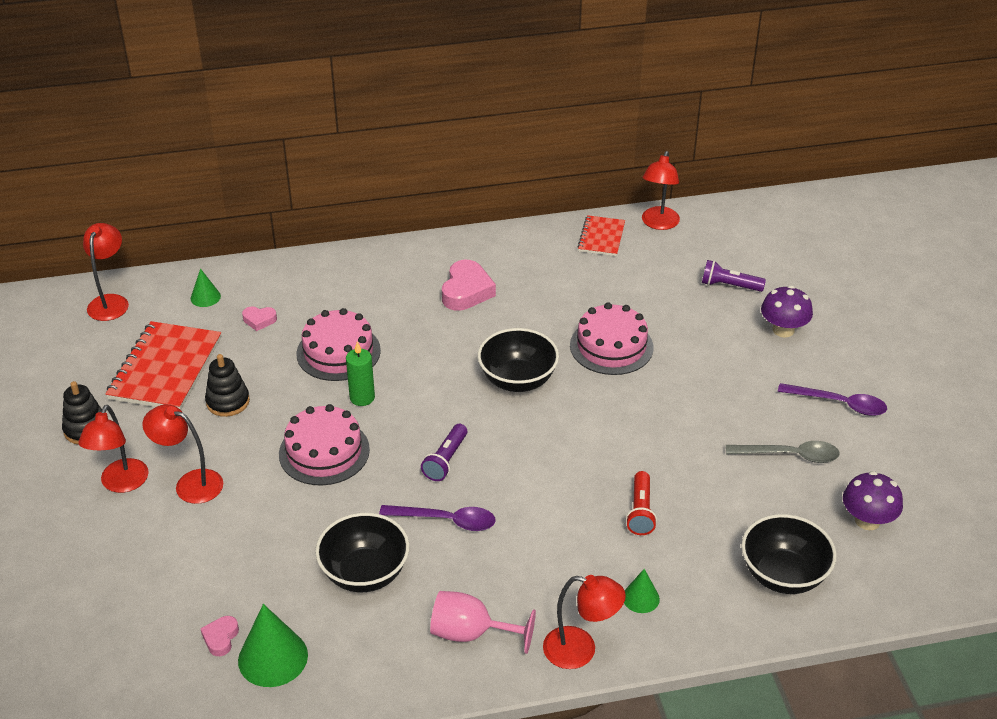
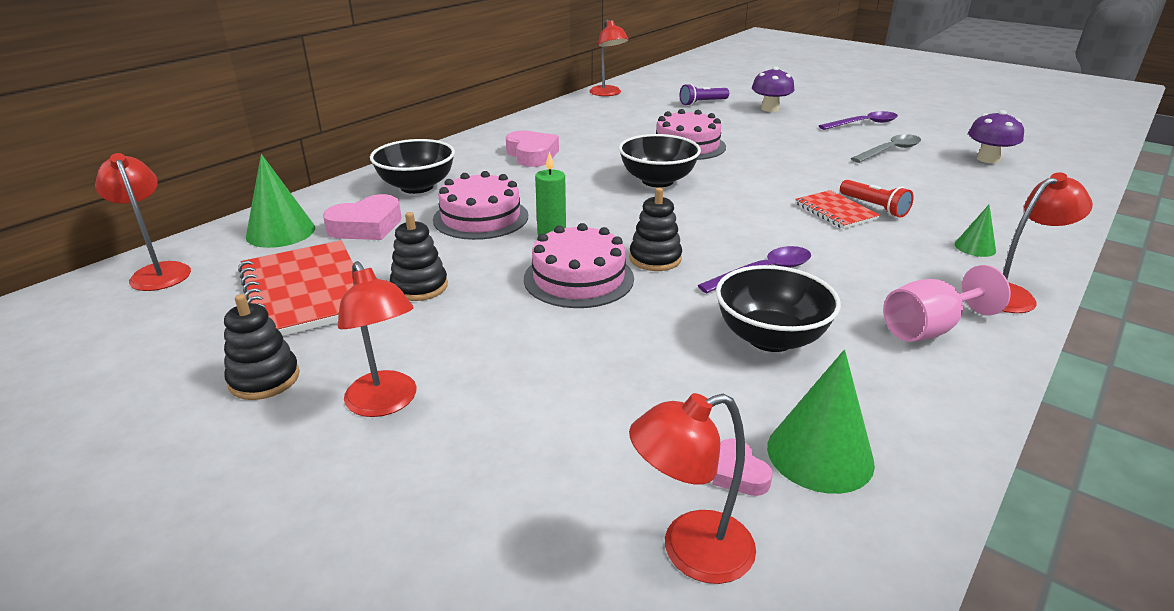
camera: 40 degrees left, 10 degrees down
(190, 483) = (475, 362): red lamp -> red lamp (690, 551)
(205, 297) = (280, 232): green cone -> green cone, size x1.80
(259, 320) = (366, 226): pink heart -> pink heart, size x1.88
(395, 463) = (655, 259): none -> black stacking toy
(446, 460) = (691, 239): purple flashlight -> none
(601, 237) = (582, 107): red notebook -> red notebook (835, 211)
(783, 575) = (1012, 198): black bowl -> black bowl (417, 187)

